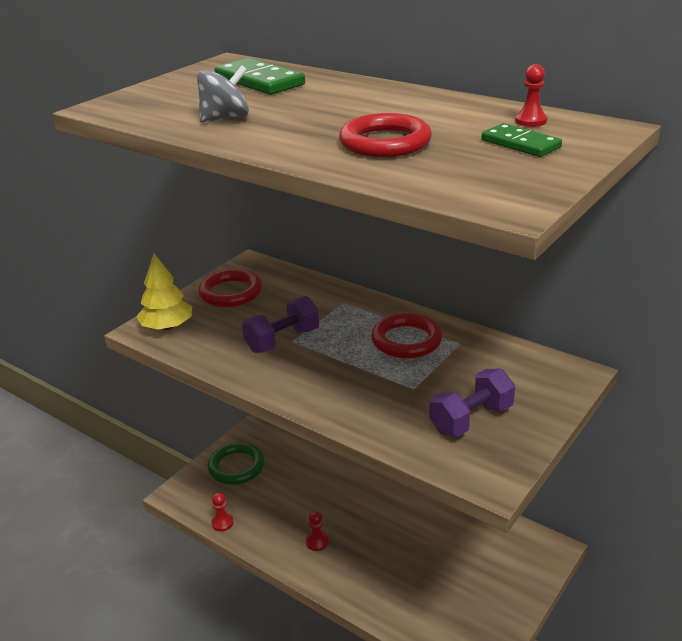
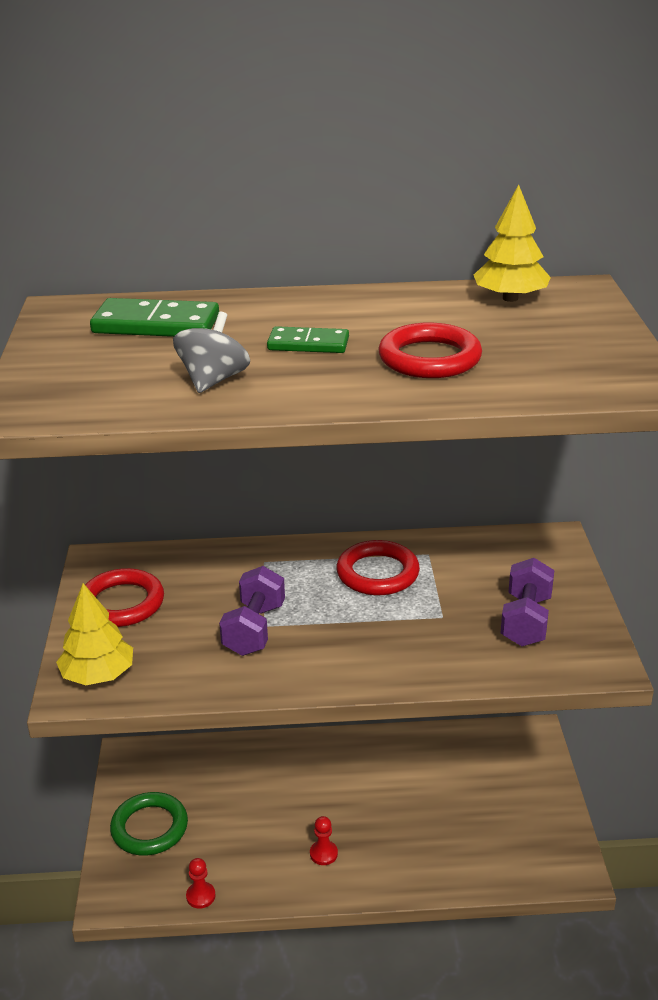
camera: 40 degrees left, 0 degrees up
(520, 144) = (544, 324): green domino -> green domino (308, 344)
(530, 121) = (510, 298): red pawn -> yellow tree

